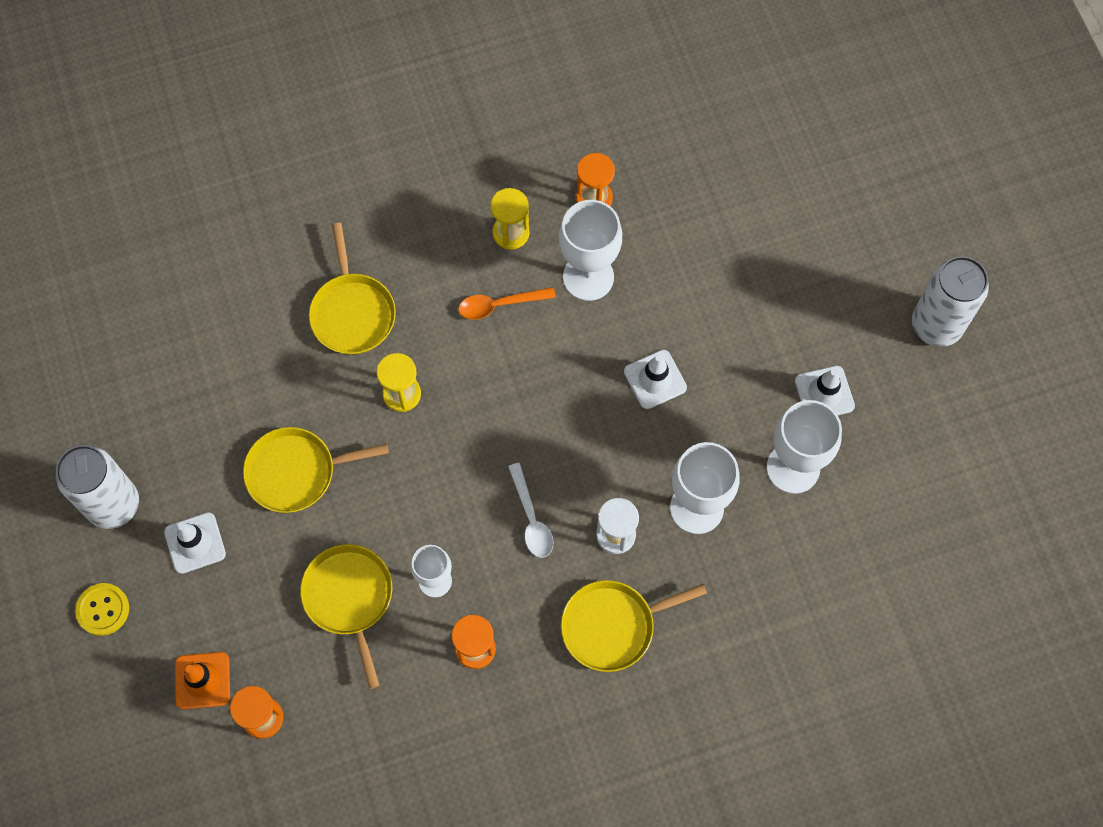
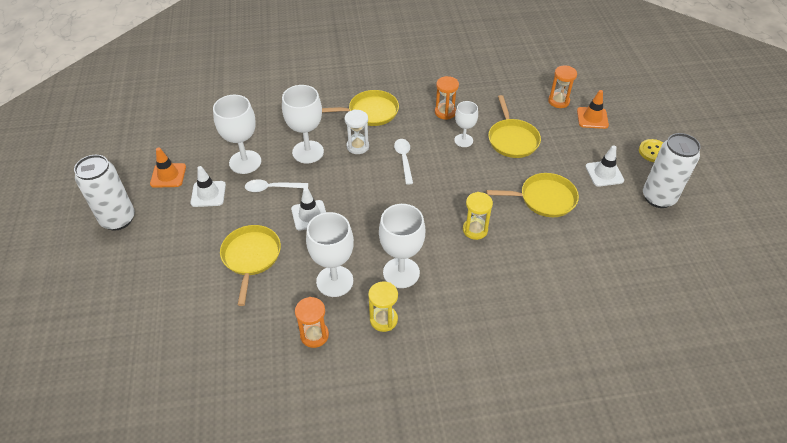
camera: 170 degrees left, 20 degrees down
(352, 313) = (506, 282): yellow pan -> yellow pan (251, 257)
(499, 305) = (401, 272): orange spoon -> white goblet
(729, 421) = (272, 188): none -> white spoon
(904, 419) = (168, 175): none -> orange traffic cone

